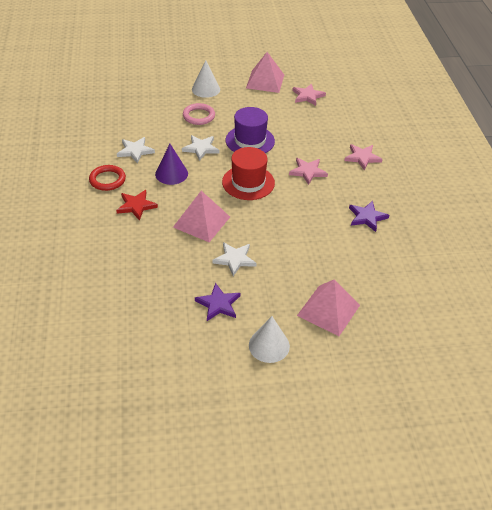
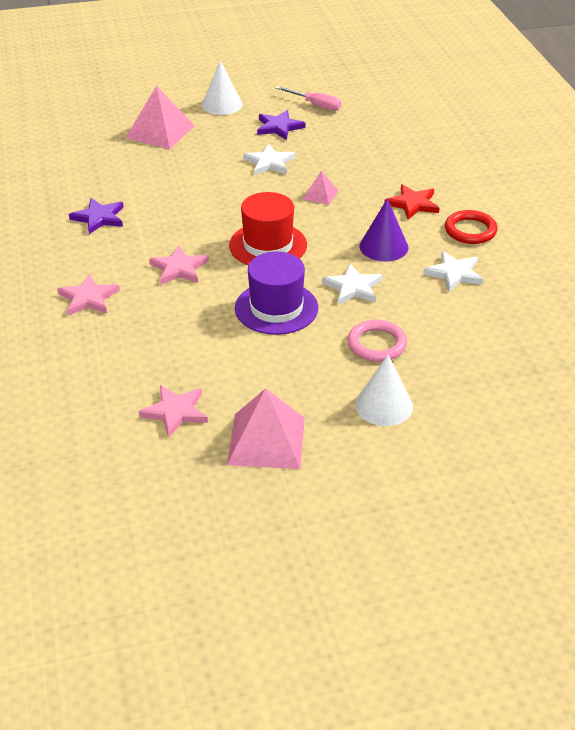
camera: 175 degrees right, 5 degrees down
(176, 333) = (315, 105): none -> pink screwdriver
(201, 222) = (320, 194): pink pyramid -> pink pyramid, size x0.51

